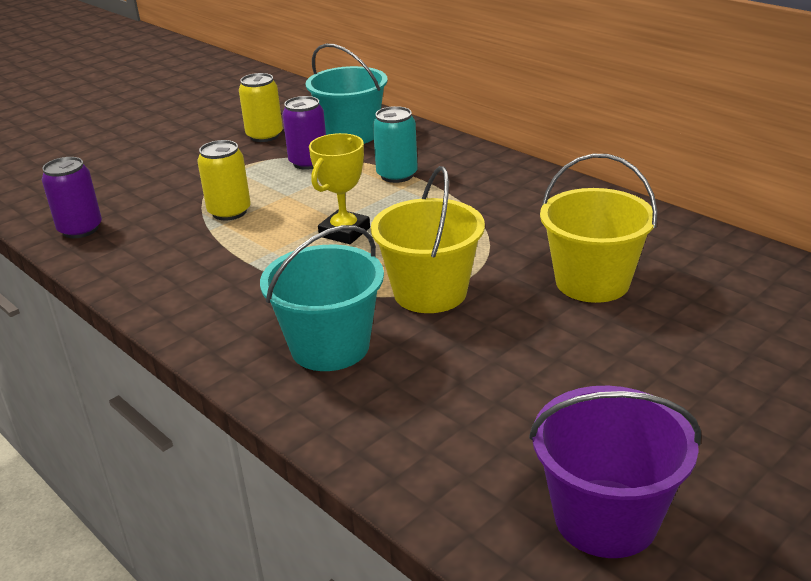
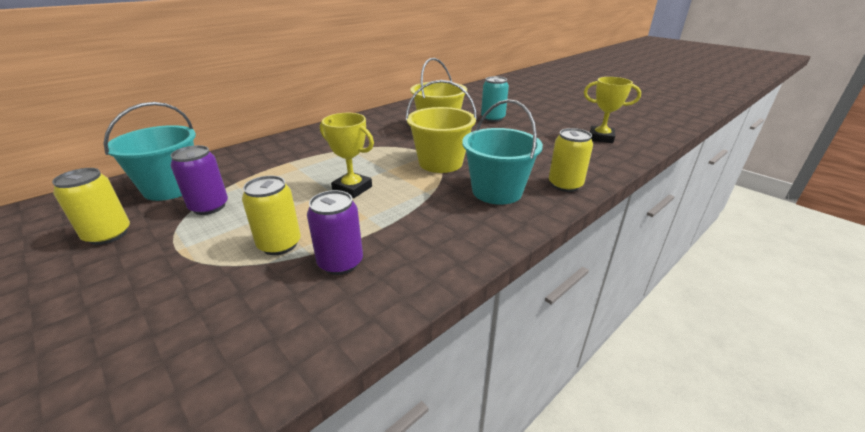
camera: 90 degrees left, 0 degrees up
(80, 229) = (242, 365): purple can -> purple can (340, 263)
(349, 421) = (565, 185): none -> yellow can
(397, 175) = (274, 170): turquoise can -> turquoise can (493, 118)
(605, 518) = (601, 138): purple bucket -> yellow trophy

